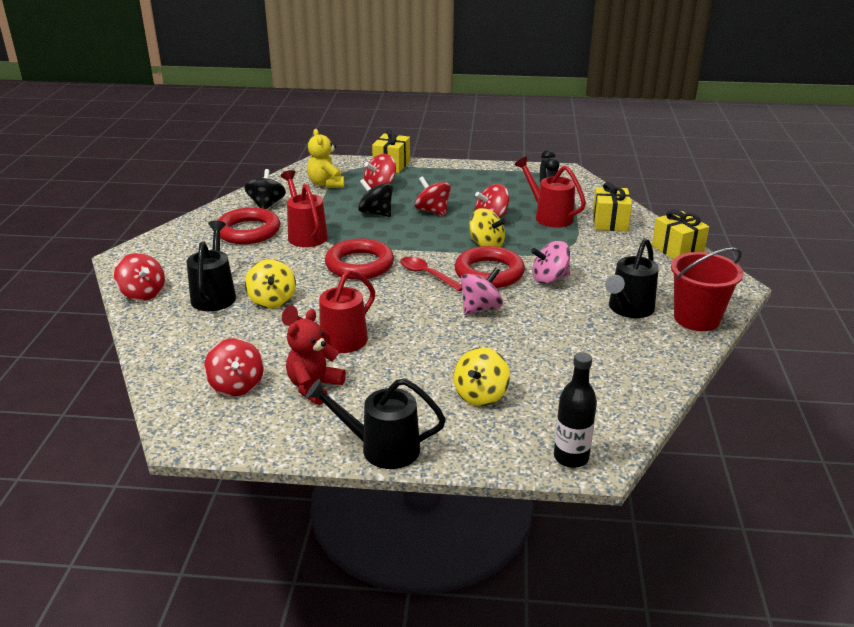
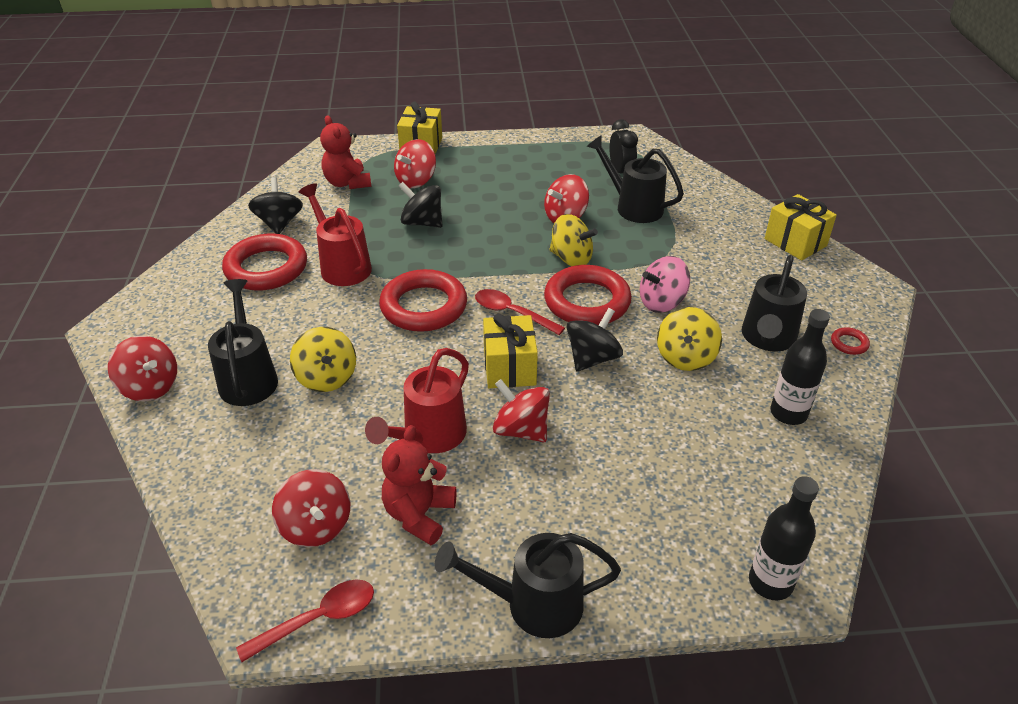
camera: 10 degrees left, 10 degrees up
(221, 437) = (318, 619): none -> red spoon
(326, 184) = (347, 183): yellow teddy bear -> red teddy bear
(432, 211) = (491, 213): red spinning top -> red spinning top (521, 430)
(480, 308) = (592, 358): pink spinning top -> black spinning top
(480, 395) = (632, 498): yellow spinning top -> yellow spinning top (685, 357)
(549, 216) = (633, 207): red watering can -> black watering can
(610, 222) = (706, 208): yellow gift -> yellow gift (509, 367)
(627, 357) = (788, 413): none -> black bottle
(696, 318) = (849, 343): red bucket -> red ring

